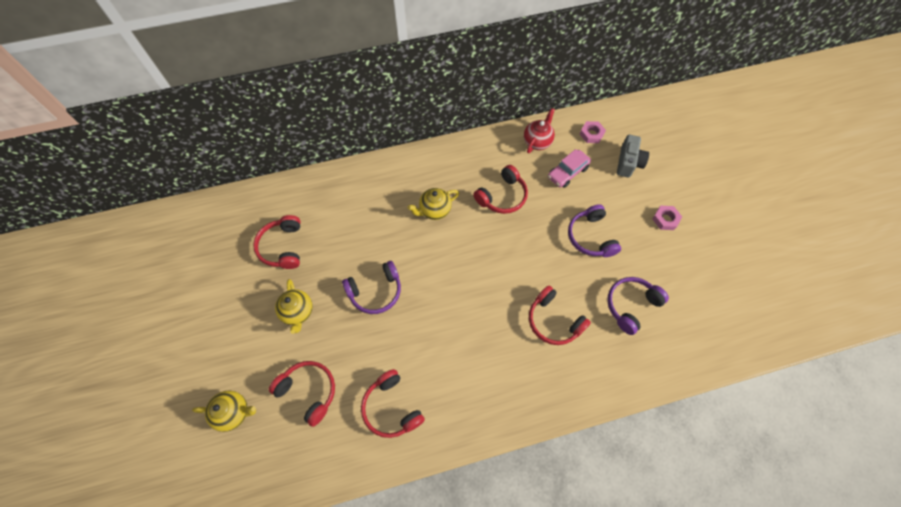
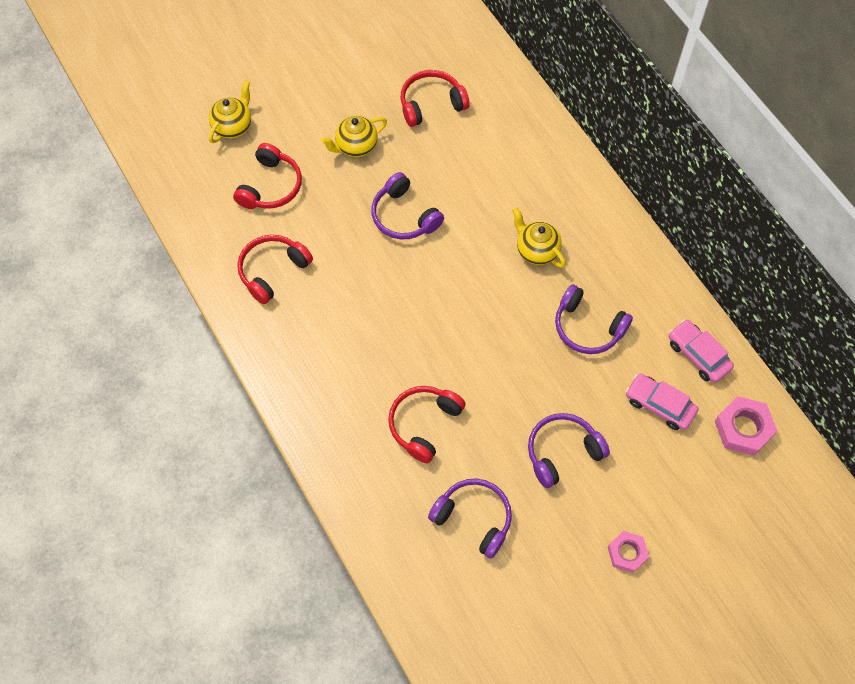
camera: 75 degrees right, 0 degrees up
(234, 412) = (233, 127): yellow teapot -> yellow teapot turned 135 degrees counterclockwise
(502, 196) = (588, 327): red headphones -> purple headphones
(537, 142) = (698, 355): red teapot -> pink car
(591, 134) = (743, 428): pink nut -> pink nut, size x1.51
(628, 162) = (710, 489): grey camera -> none

